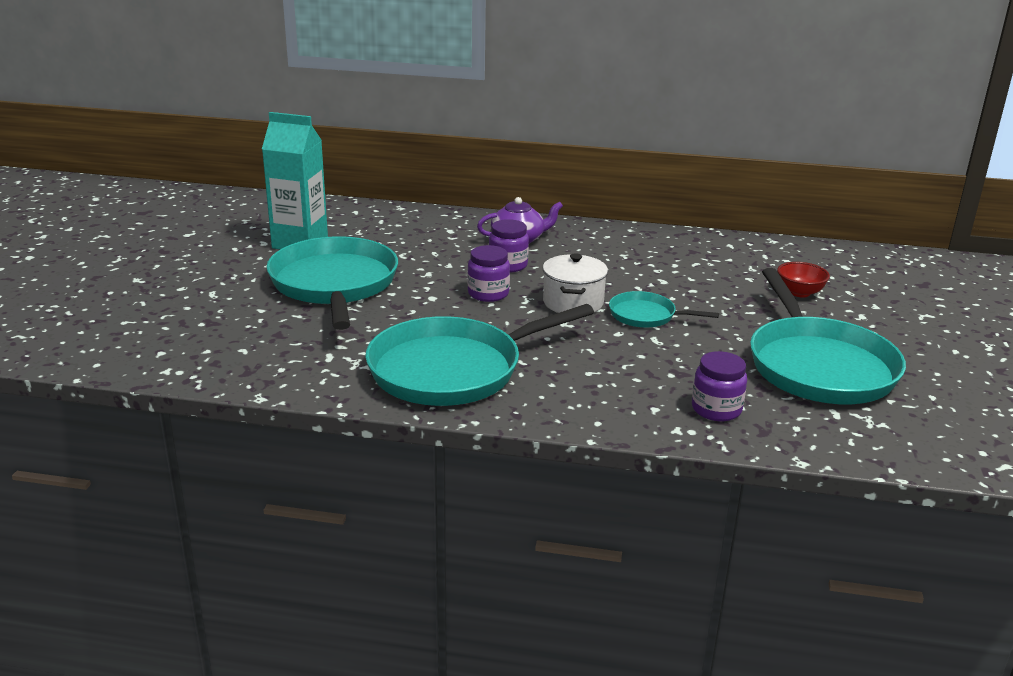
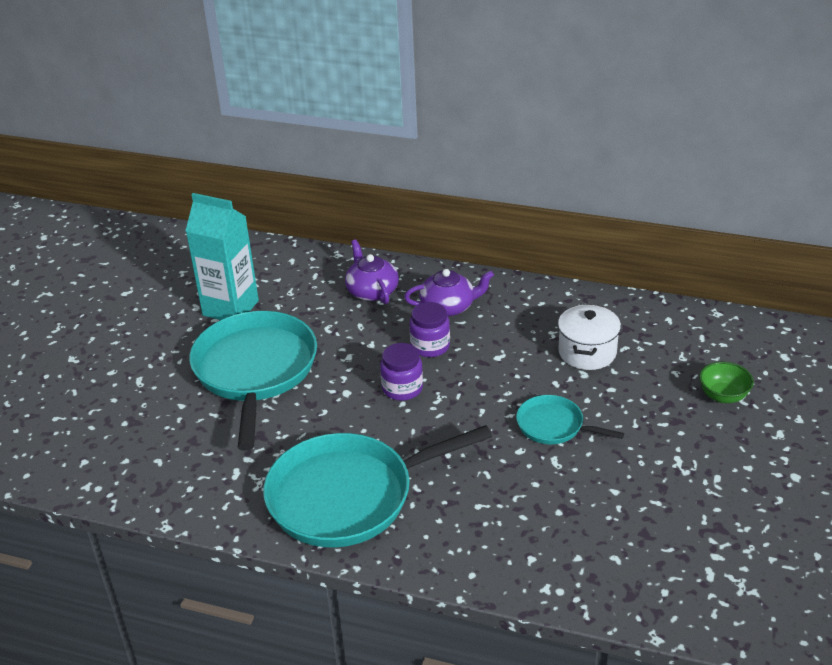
camera: 10 degrees right, 10 degrees up
(440, 230) = (372, 291): none -> purple teapot
(573, 303) = (484, 404): white pot -> white pot (587, 352)
(716, 409) = (591, 562): purple jar -> none
(799, 293) = (723, 396): red bowl -> green bowl
(819, 366) = (712, 506): turquoise pan -> none

